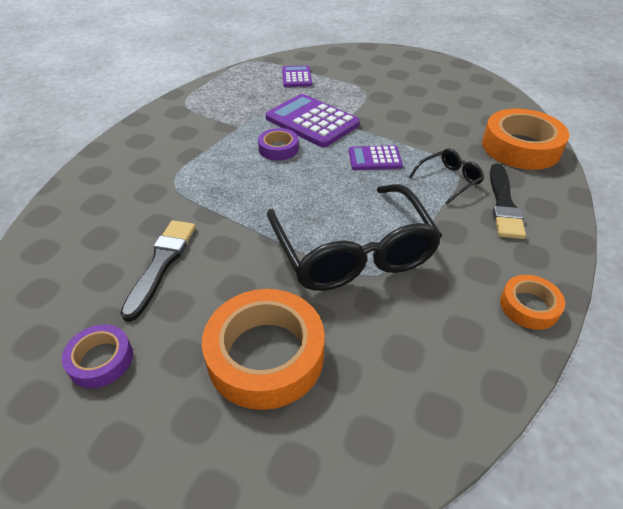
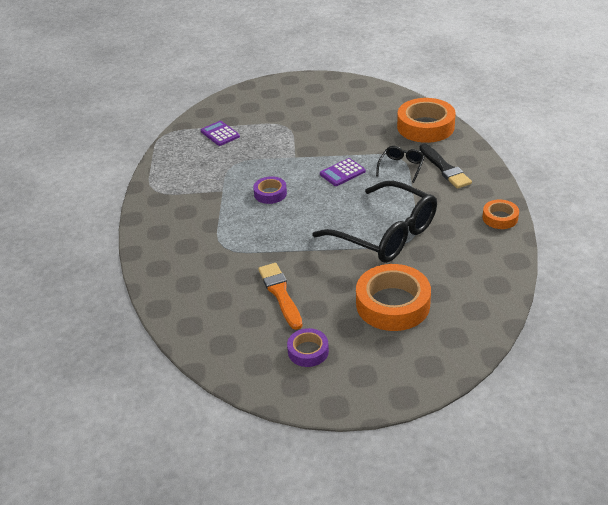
camera: 30 degrees left, 5 degrees down
(161, 264) = (280, 294): black brush -> orange brush
(312, 121) = (272, 164): purple calculator -> none

